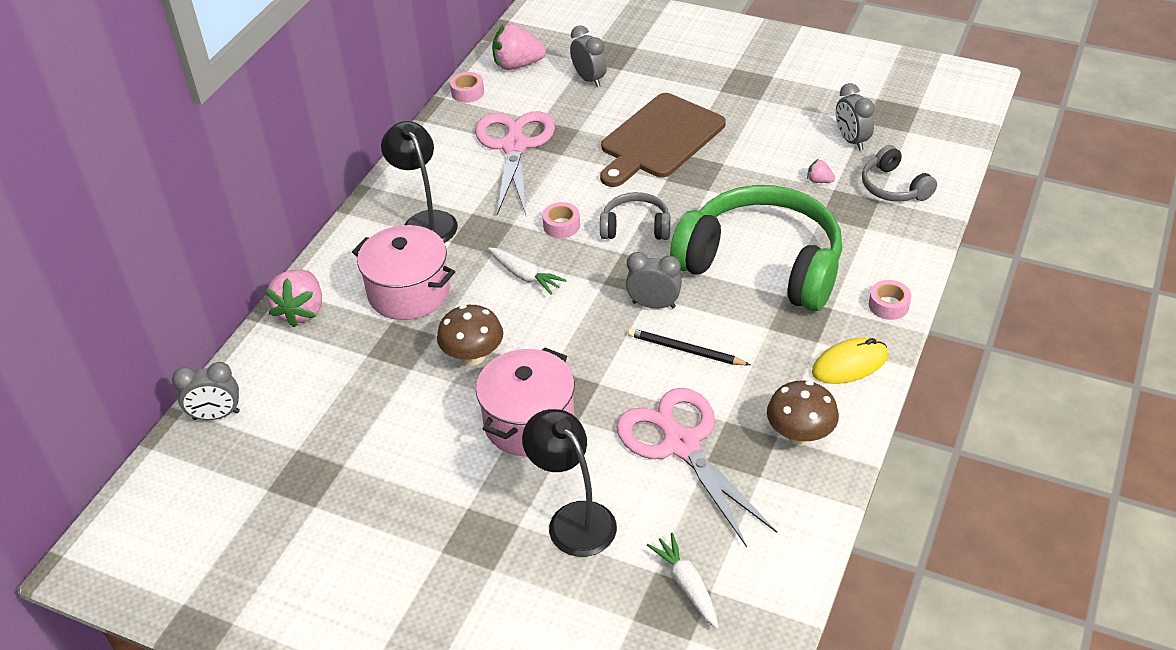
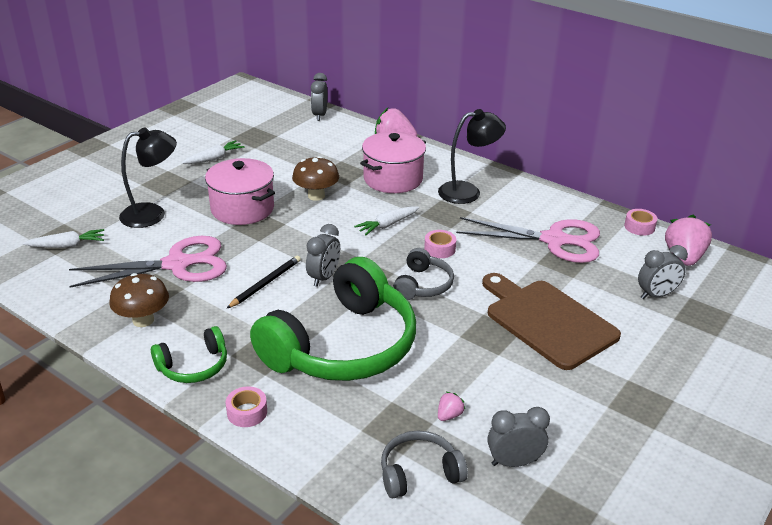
camera: 100 degrees right, 10 degrees down
(390, 504) = (214, 158): none -> white carrot
(849, 364) = (194, 366): yellow mouse -> green headphones

